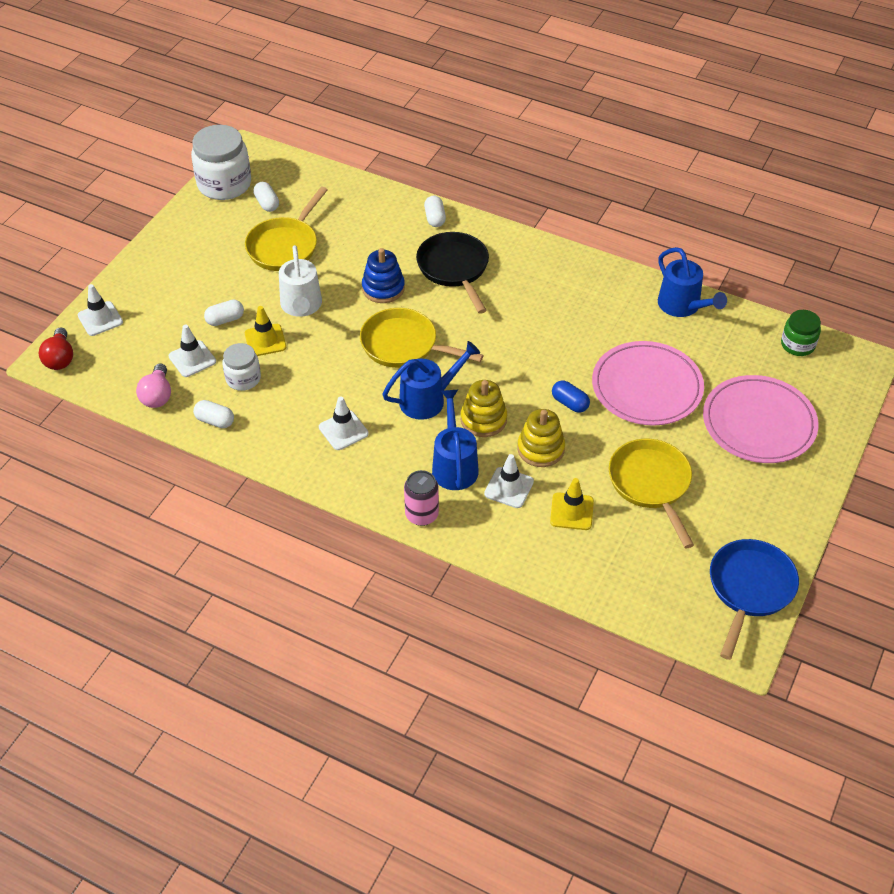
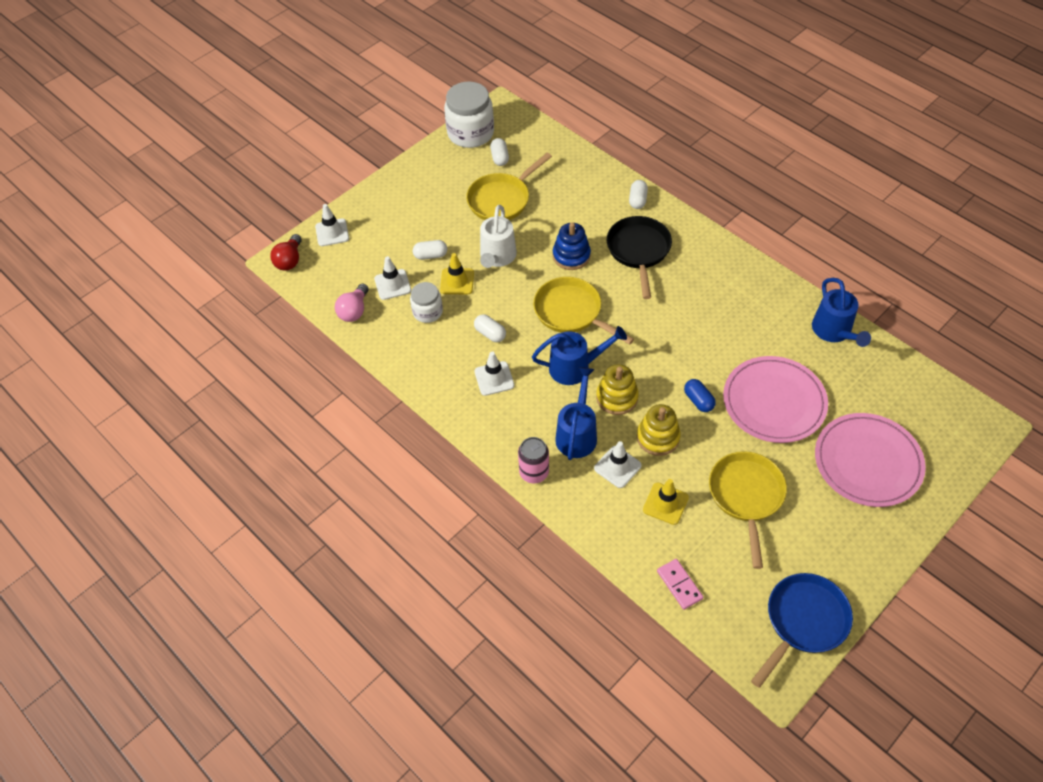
camera: 20 degrees right, 5 degrees up
(215, 421) = (392, 344): white capsule -> white capsule (490, 334)
(614, 586) = (679, 585): none -> pink domino
(797, 345) = (931, 394): green jar -> none

